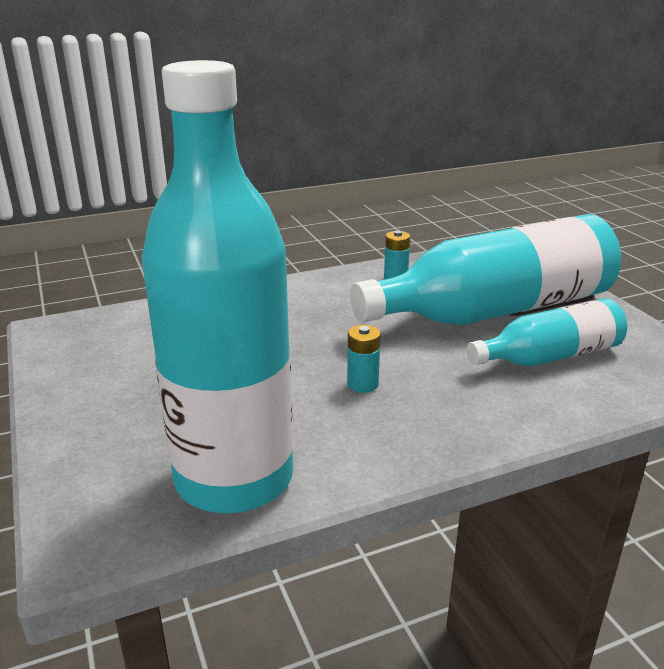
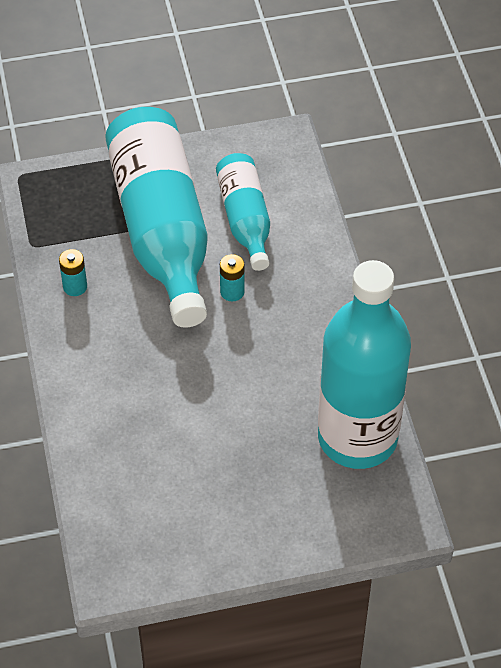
camera: 80 degrees left, 25 degrees up
(362, 384) = (258, 347): turquoise battery -> turquoise battery (232, 292)

